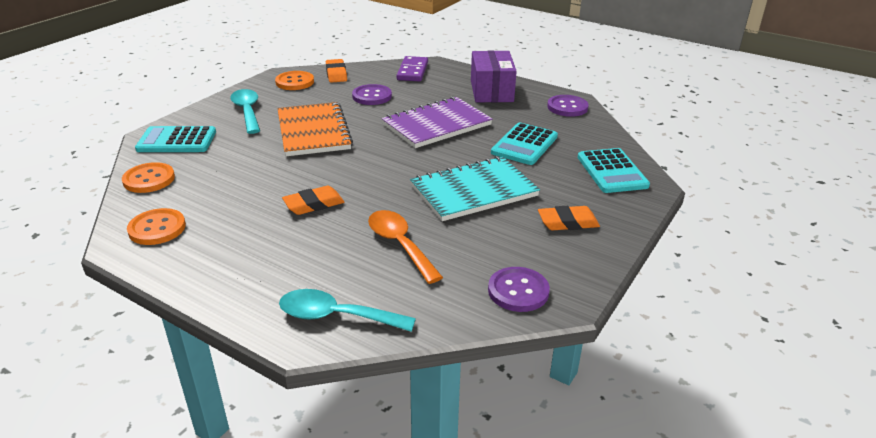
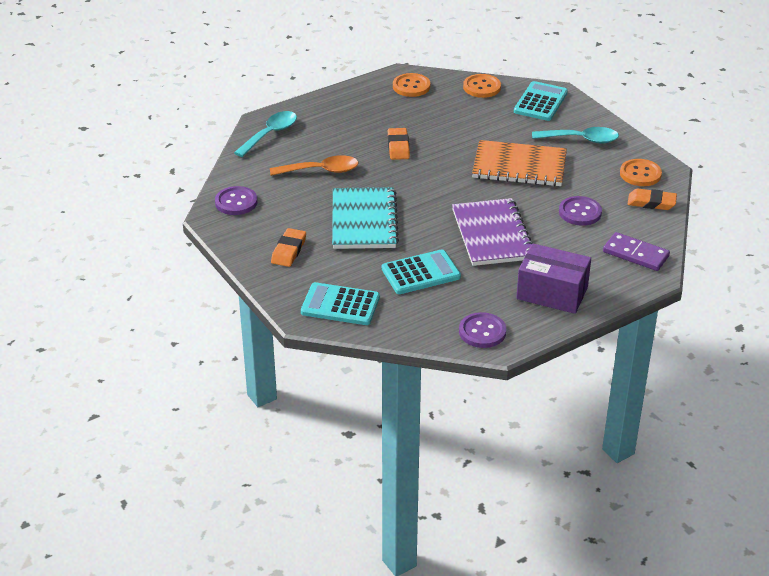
camera: 115 degrees right, 5 degrees up
(524, 145) = (421, 273): turquoise calculator -> turquoise calculator turned 105 degrees clockwise

